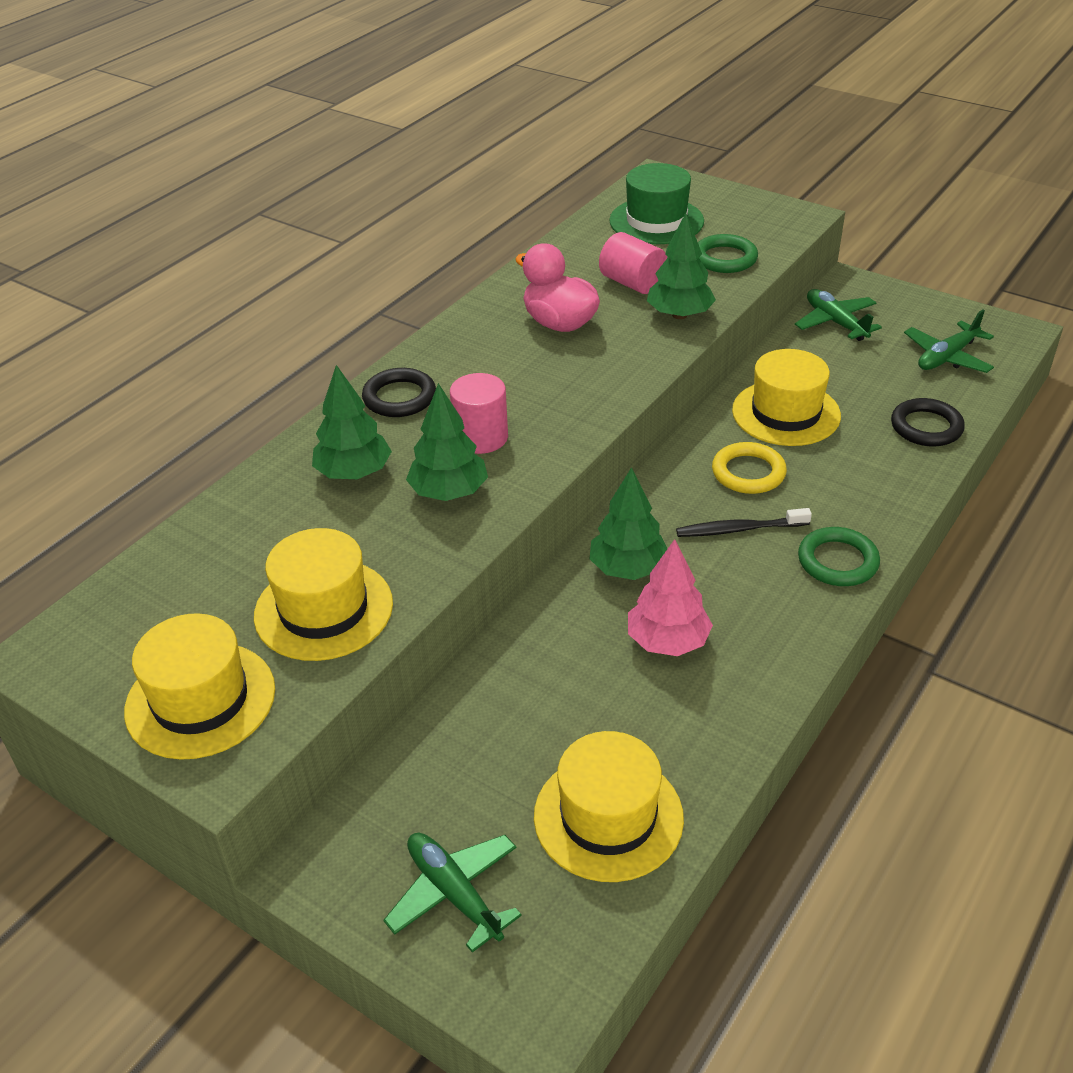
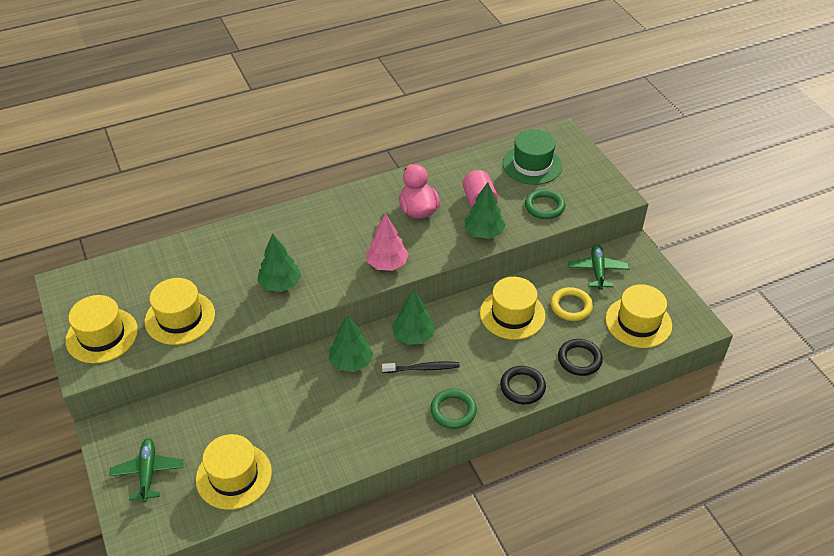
camera: 30 degrees right, 5 degrees up
(354, 473) = (249, 253): green tree -> green tree (413, 336)
(399, 397) = (304, 220): black ring -> black ring (522, 387)
(481, 437) = (320, 260): pink cylinder -> none
(668, 641) = (334, 409): pink tree -> pink tree (387, 264)
(739, 529) = (423, 368): black toothbrush -> black toothbrush turned 150 degrees clockwise
(748, 472) = (458, 339): yellow ring -> yellow ring (571, 306)
(947, 357) = (638, 322): green plane -> yellow hat

